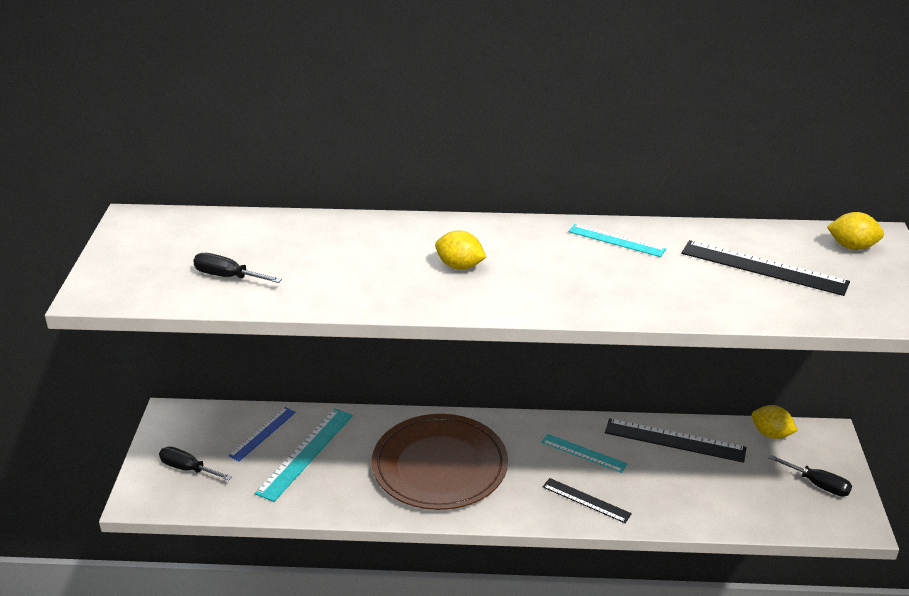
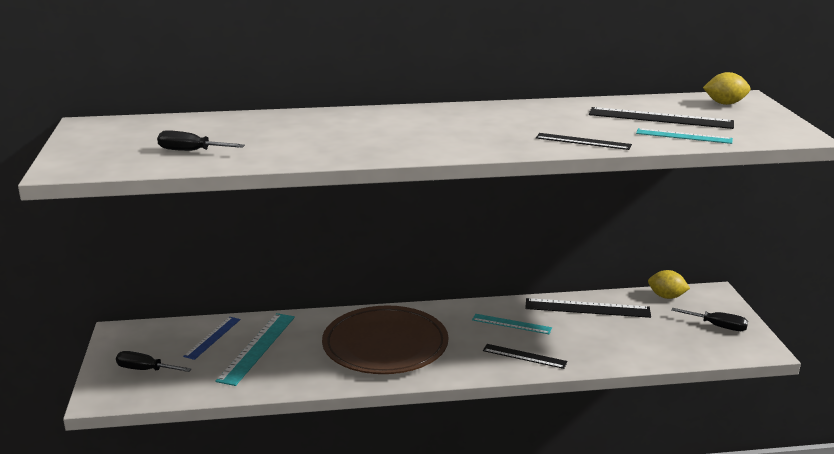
camera: 10 degrees left, 10 degrees down
(460, 266) = (402, 133): yellow lemon -> none
(616, 240) = (530, 111): turquoise ruler -> turquoise ruler (683, 136)
(658, 302) = (583, 141): none -> black ruler

